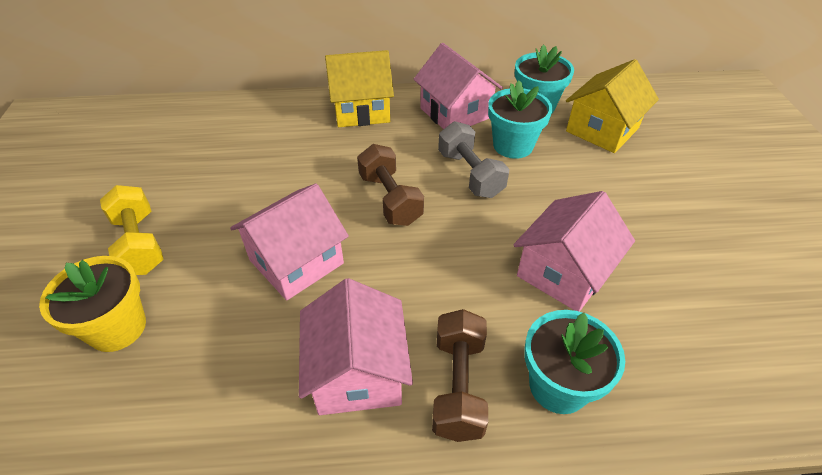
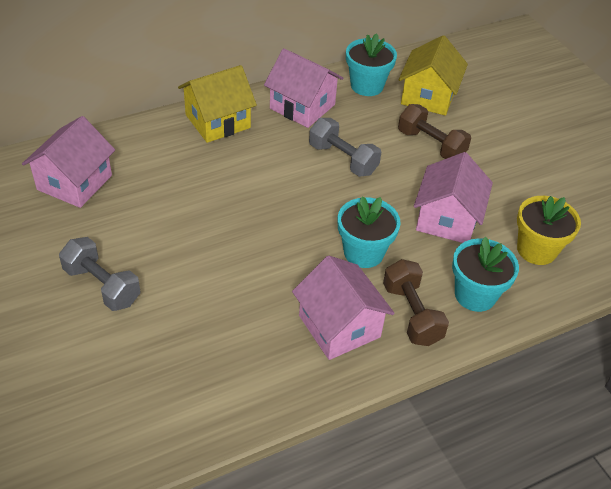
camera: 25 degrees left, 0 degrees up
(117, 328) = (136, 351): yellow flower pot -> yellow flower pot (536, 250)
(139, 244) = (102, 286): yellow dumbbell -> grey dumbbell
(296, 261) = (245, 264): pink house -> pink house (74, 182)
(390, 199) = (290, 196): brown dumbbell -> brown dumbbell (431, 145)
(513, 145) = (364, 126): turquoise flower pot -> turquoise flower pot (363, 252)

